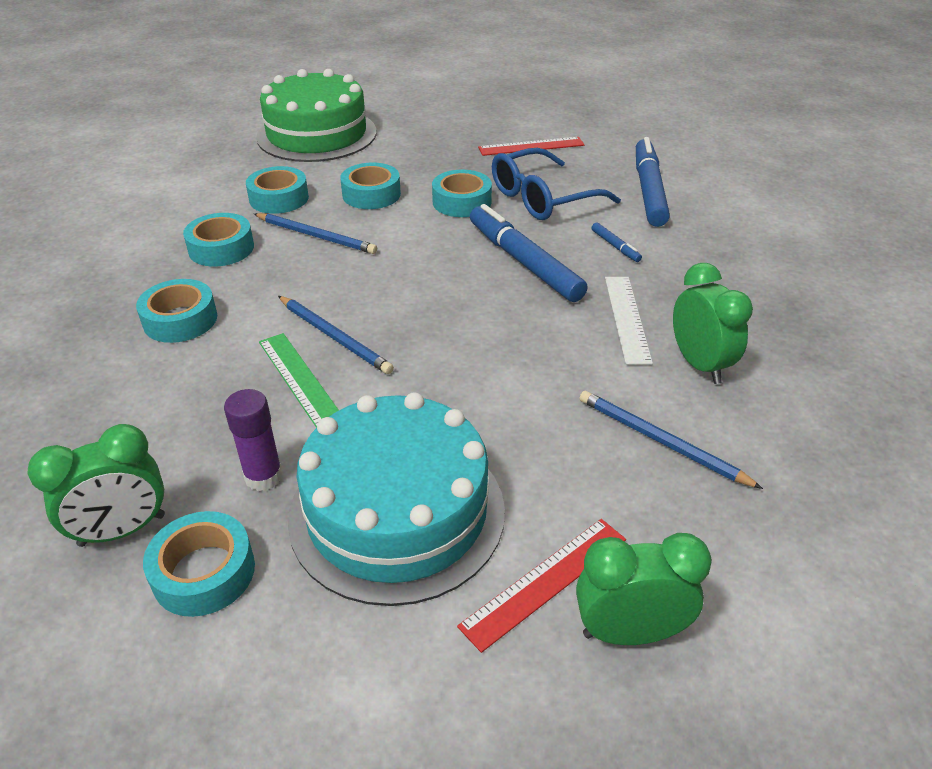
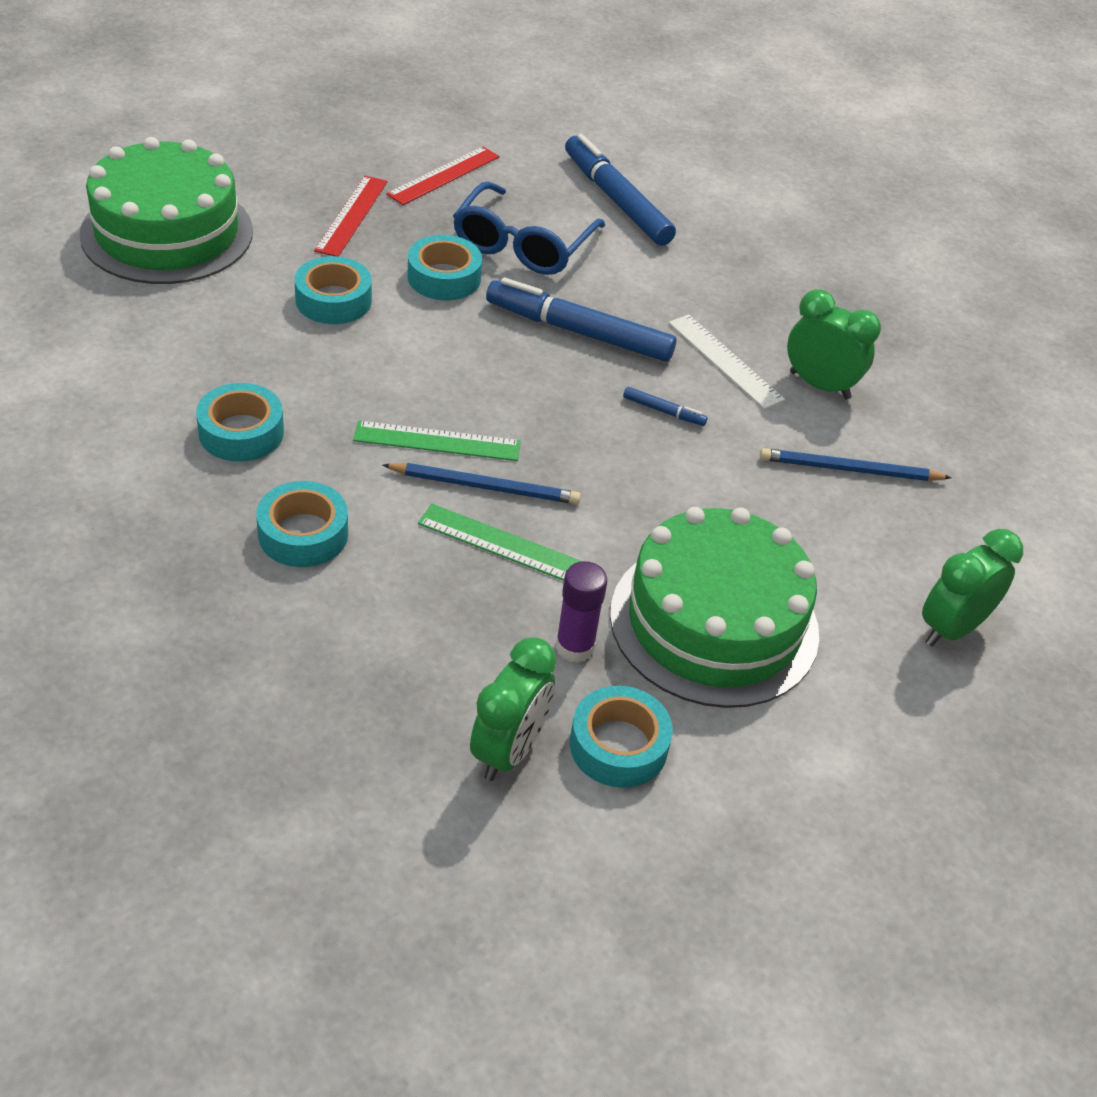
camera: 40 degrees left, 5 degrees up
(279, 198) = (230, 342): turquoise tape -> none
(316, 236) = (332, 377): blue pencil -> none
(337, 296) = (437, 441): none -> green ruler
(397, 512) = (714, 622): turquoise cake -> green cake
(545, 581) = (869, 621): red ruler -> red ruler (351, 215)
(615, 246) = (645, 282): blue marker -> blue marker (663, 411)

